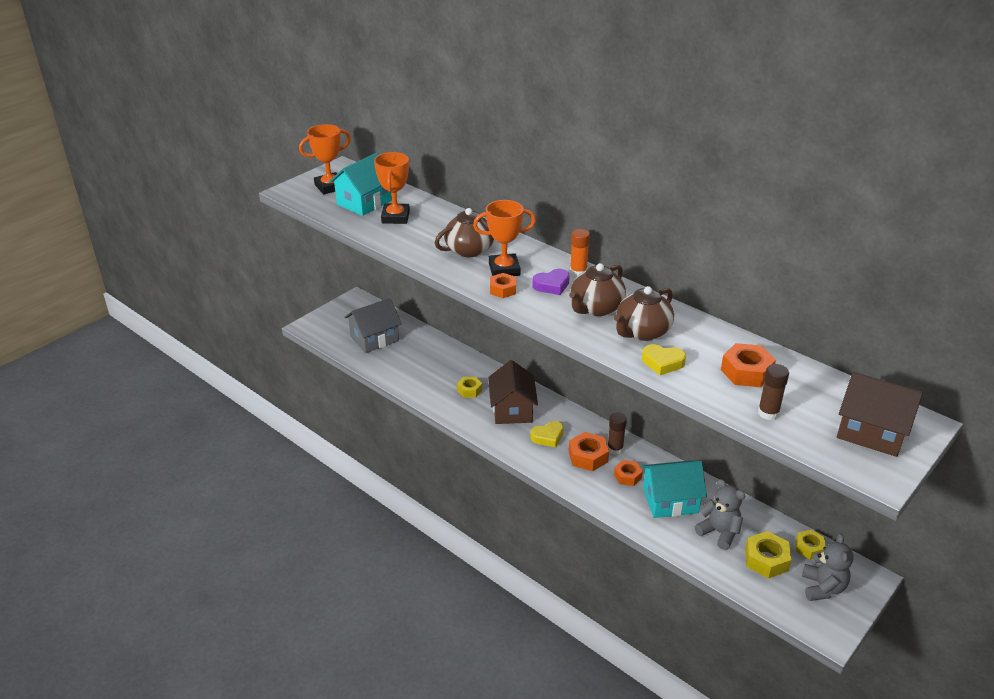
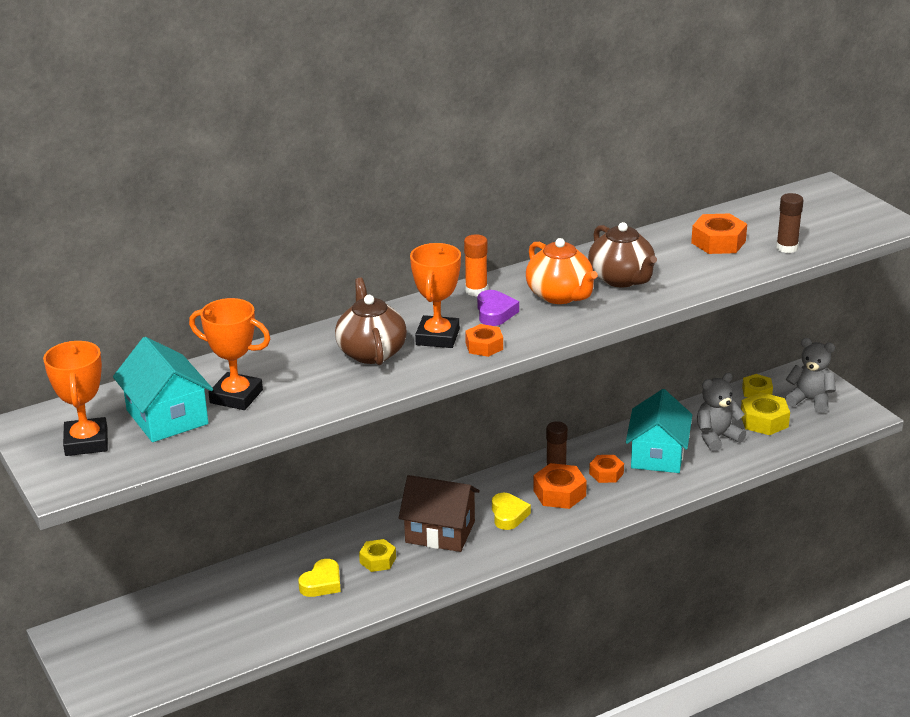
camera: 70 degrees left, 5 degrees down
(374, 339) = (192, 631): grey house -> none
(596, 308) = (560, 295): brown teapot -> orange teapot
(662, 363) = (683, 280): yellow heart -> yellow heart (322, 583)
(871, 432) = (830, 210): brown house -> none

